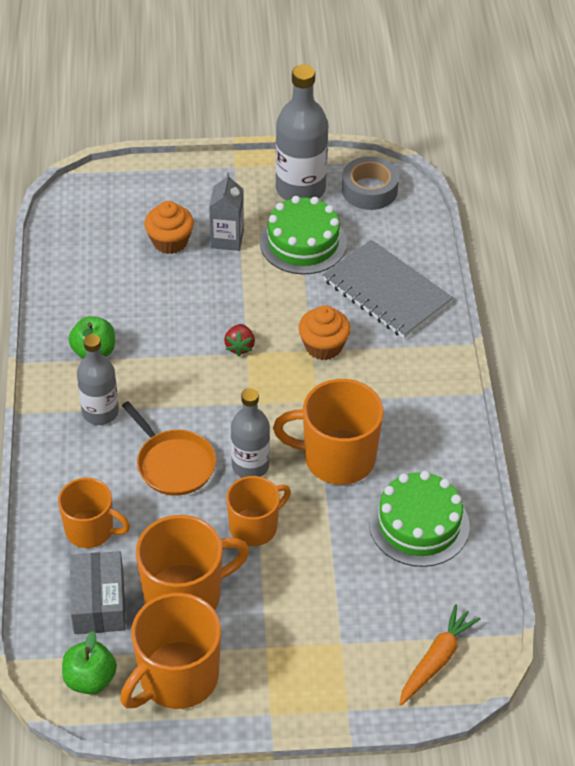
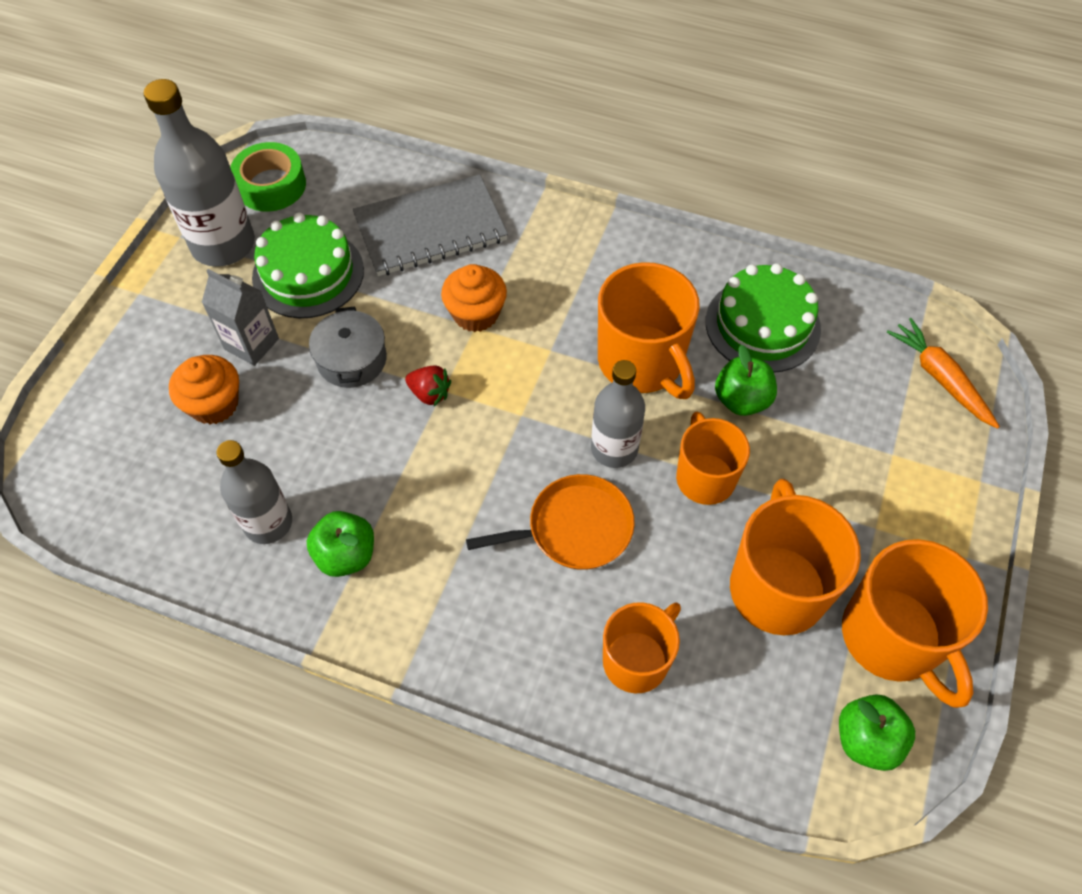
camera: 65 degrees left, 10 degrees up
(99, 603) = (753, 689): grey box -> none
(100, 412) = (451, 582): grey bottle -> grey bottle (268, 523)
(244, 295) = (352, 360): none -> grey pot
(337, 458) = (642, 362): orange mug -> orange mug turned 60 degrees counterclockwise
(337, 530) = (741, 400): none -> green apple
(369, 190) = (271, 185): grey tape -> green tape

